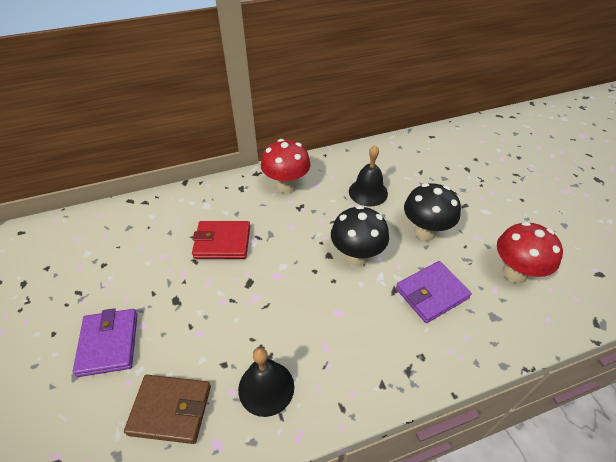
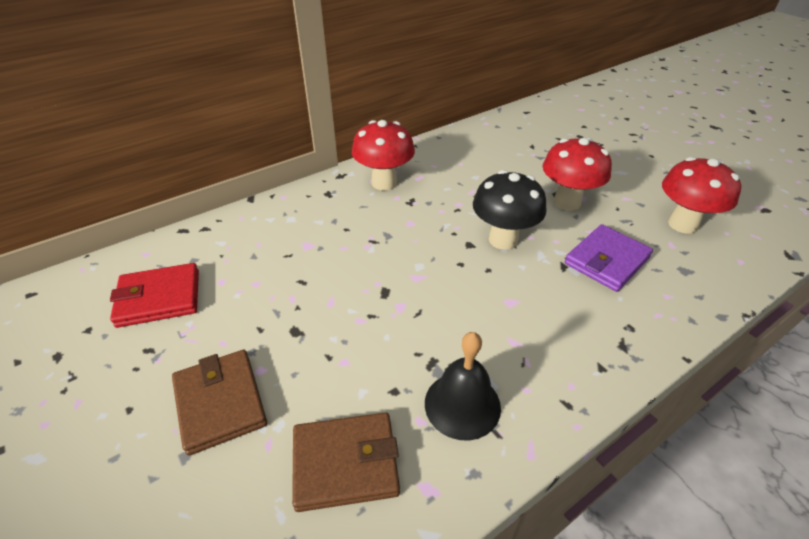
camera: 15 degrees left, 5 degrees down
(108, 343) = (220, 403): purple wallet -> brown wallet
(222, 242) = (330, 254): red wallet -> red wallet (159, 298)
(368, 192) = (483, 174): black bell -> none
(425, 232) = (567, 202): black mushroom -> red mushroom

